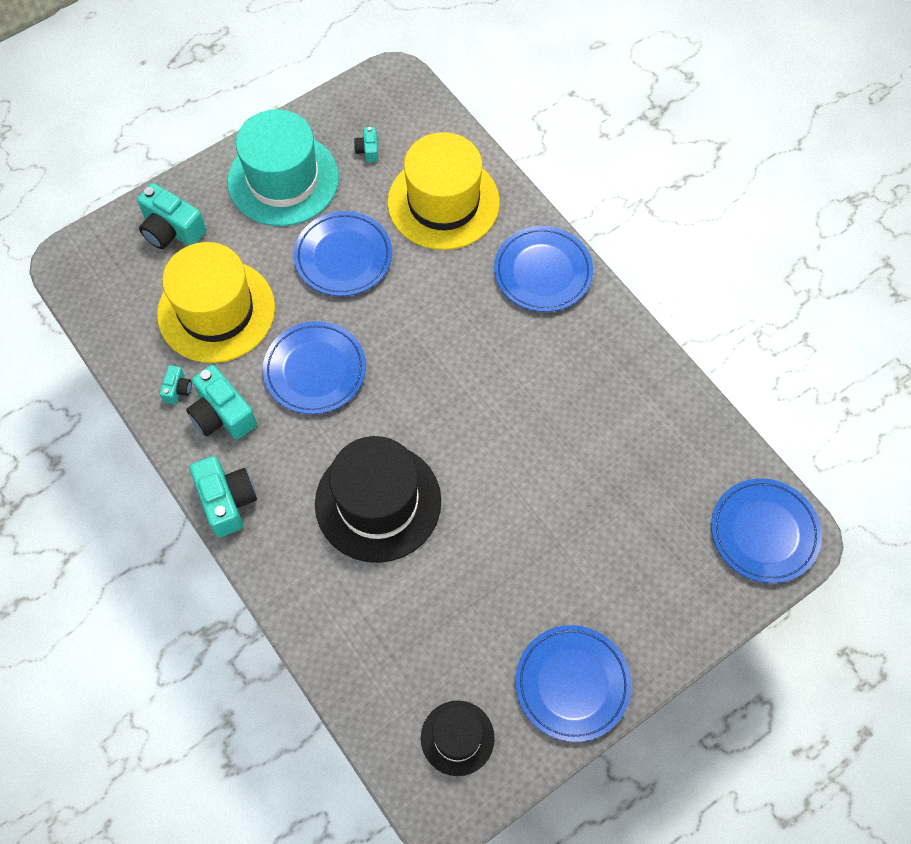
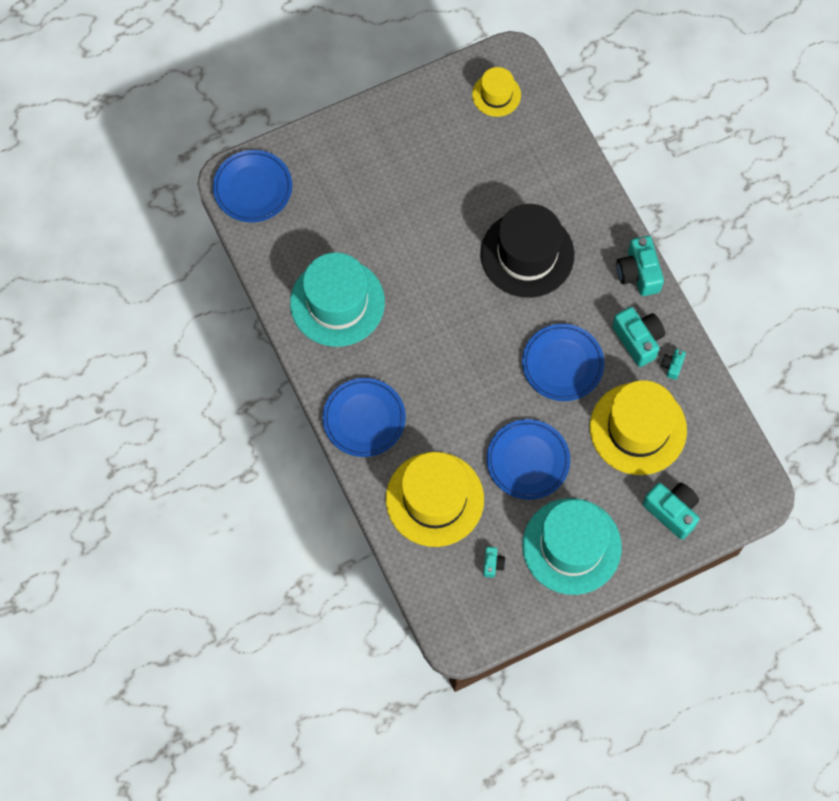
camera: 170 degrees left, 5 degrees up
(457, 738) = (496, 95): black hat -> yellow hat
(572, 684) = (413, 114): blue plate -> none
(610, 400) = (337, 302): none -> turquoise hat

